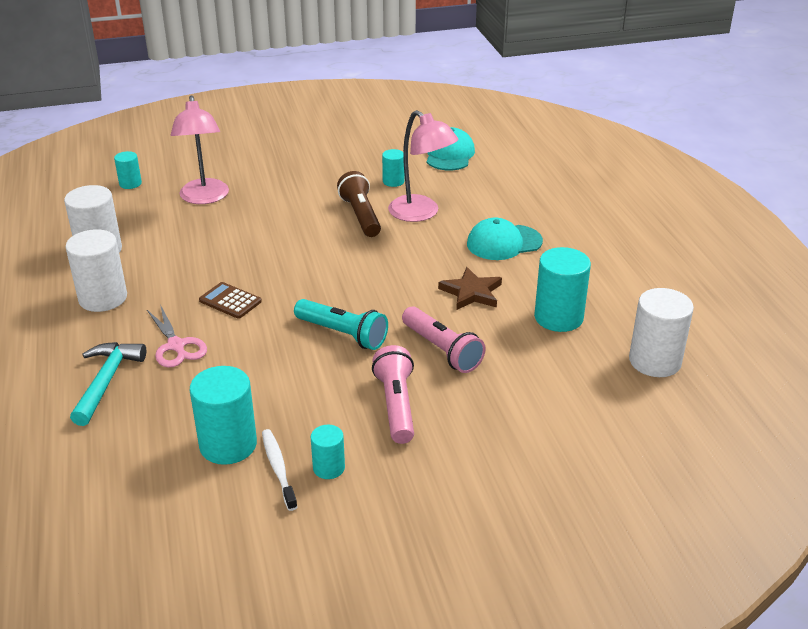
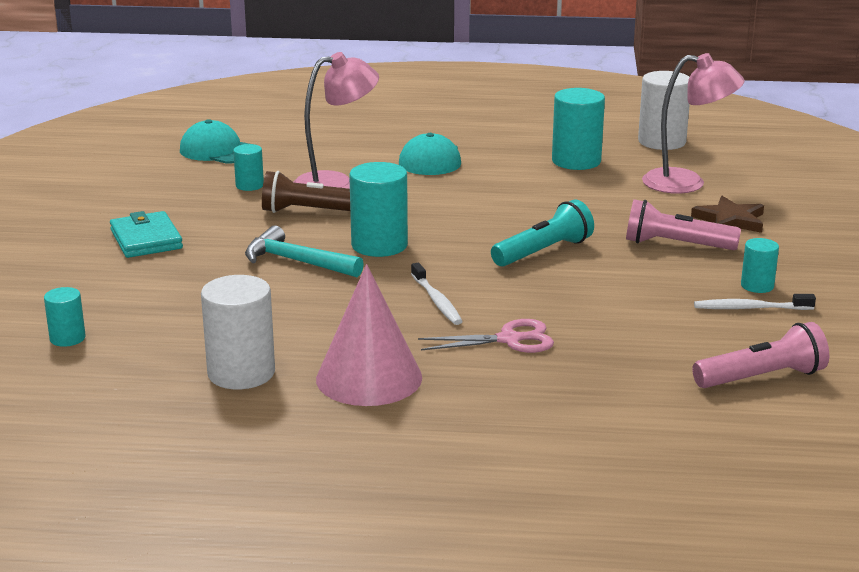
camera: 70 degrees left, 10 degrees down
(103, 298) = (369, 378): white cylinder -> pink cone
(106, 381) = (557, 386): turquoise hammer -> turquoise hammer (297, 261)
(204, 198) = (170, 292): pink lamp -> pink lamp (687, 183)
(228, 445) = (704, 328): turquoise cylinder -> turquoise cylinder (379, 245)
(230, 301) = (437, 301): brown calculator -> white toothbrush
(280, 169) = (146, 239): none -> turquoise wallet
(442, 350) = (599, 213): pink flashlight -> pink flashlight (762, 378)
(471, 292) = (509, 186): brown star -> brown star (730, 220)

